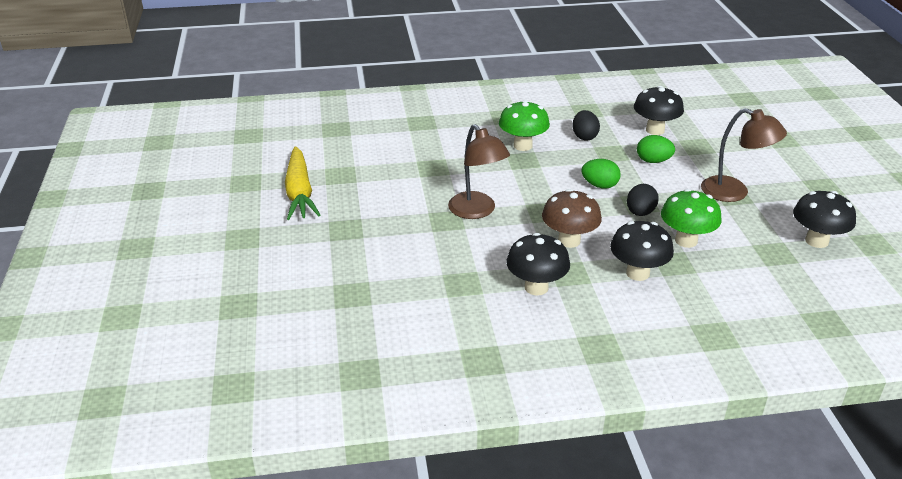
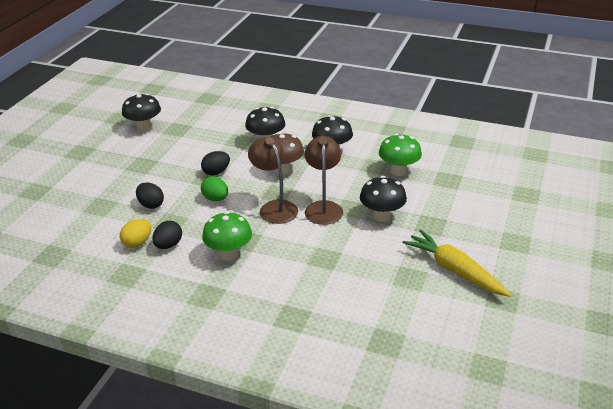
camera: 150 degrees left, 0 degrees up
(299, 192) = (455, 270): yellow carrot -> yellow carrot turned 60 degrees counterclockwise
(613, 130) = (137, 243): none -> yellow egg
(653, 161) = (151, 205): green egg -> black egg
(655, 130) = (106, 231): black mushroom -> black mushroom (382, 216)
(686, 240) = (214, 149): green mushroom -> green mushroom (398, 171)
(734, 192) = (138, 166): brown lamp -> brown lamp (274, 207)

